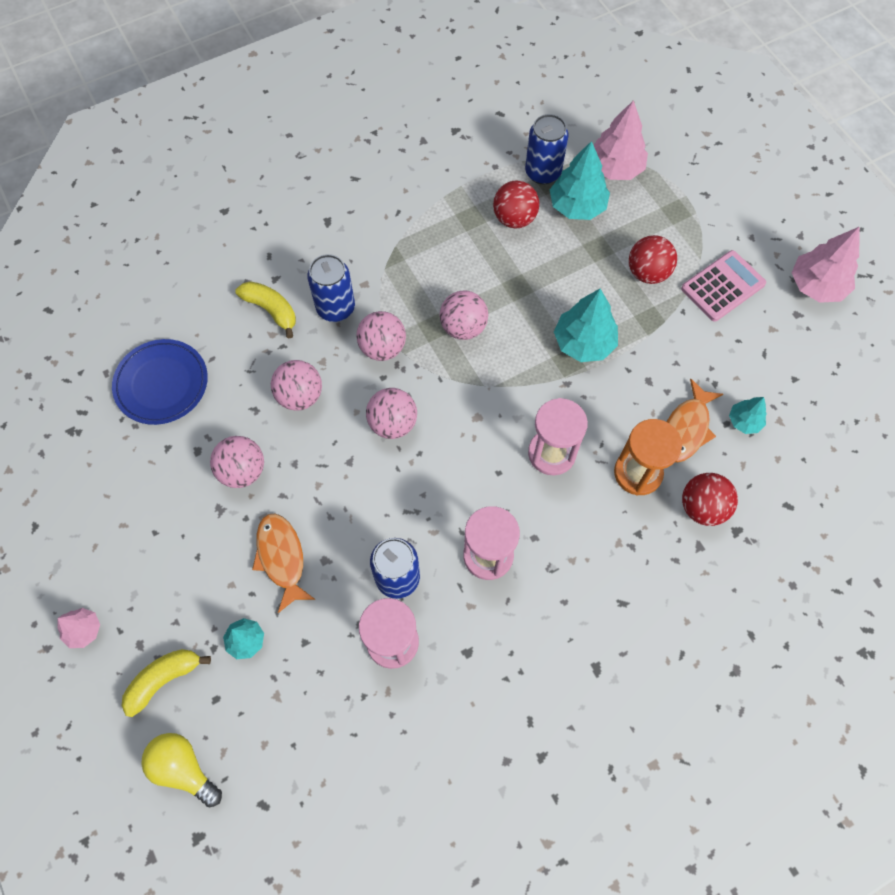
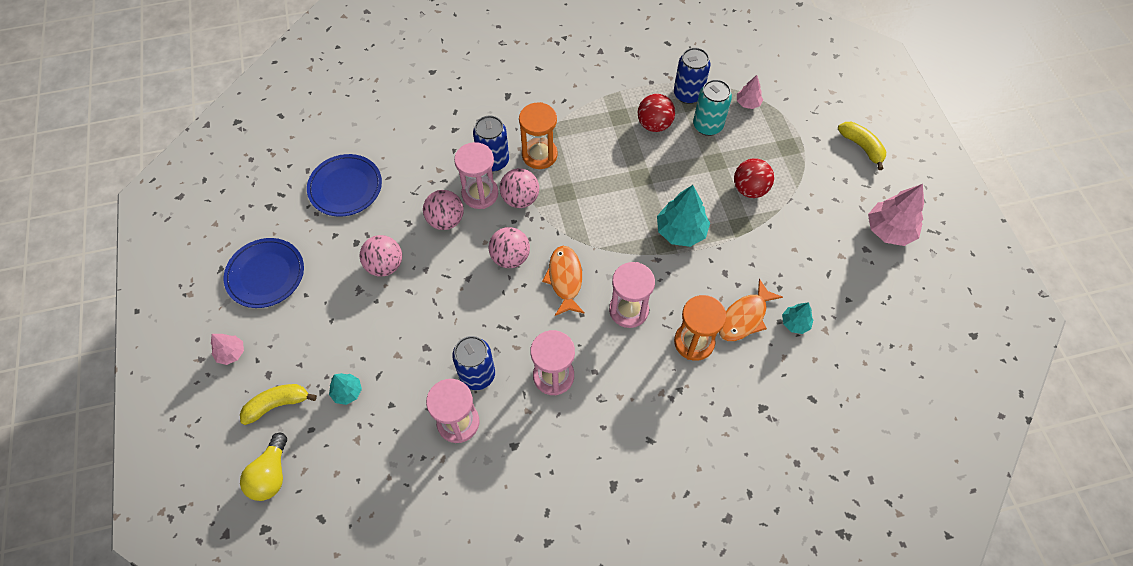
camera: 15 degrees right, 5 degrees down
(95, 520) = (265, 275): none -> blue plate
(184, 768) = (271, 474): yellow light bulb -> yellow light bulb turned 135 degrees counterclockwise
(271, 310) = (444, 152): yellow banana -> yellow banana (861, 147)
(282, 558) = (394, 337): orange fish -> orange fish (565, 279)
(332, 353) = (480, 194): none -> pink hourglass
(389, 287) = (539, 155): none -> orange hourglass
(463, 327) = (588, 198): pink ball -> none
(577, 206) = (707, 126): turquoise tree -> turquoise can
(615, 168) = (747, 103): pink tree -> pink tree, size x0.55
(702, 507) = (739, 382): red ball -> none
(722, 286) = (809, 213): pink calculator -> none

